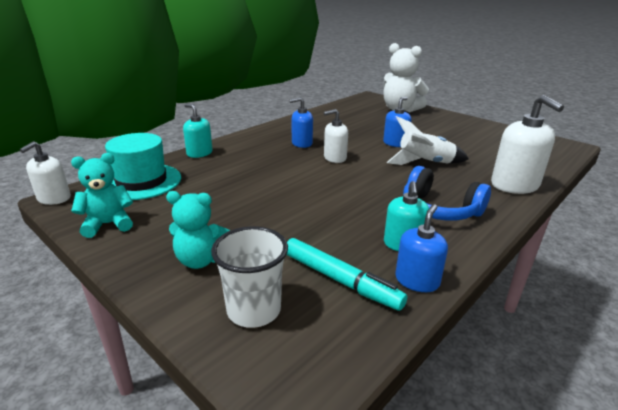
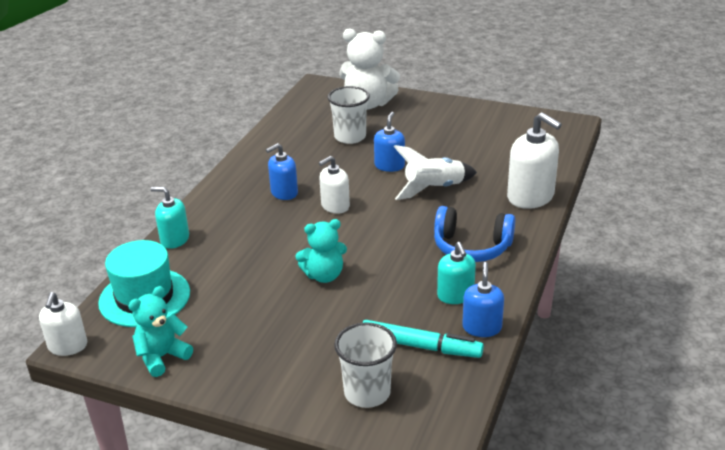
camera: 20 degrees left, 5 degrees up
(200, 260) = (287, 365): turquoise teddy bear -> turquoise teddy bear (324, 275)
(375, 123) = (350, 137): none -> white cup

